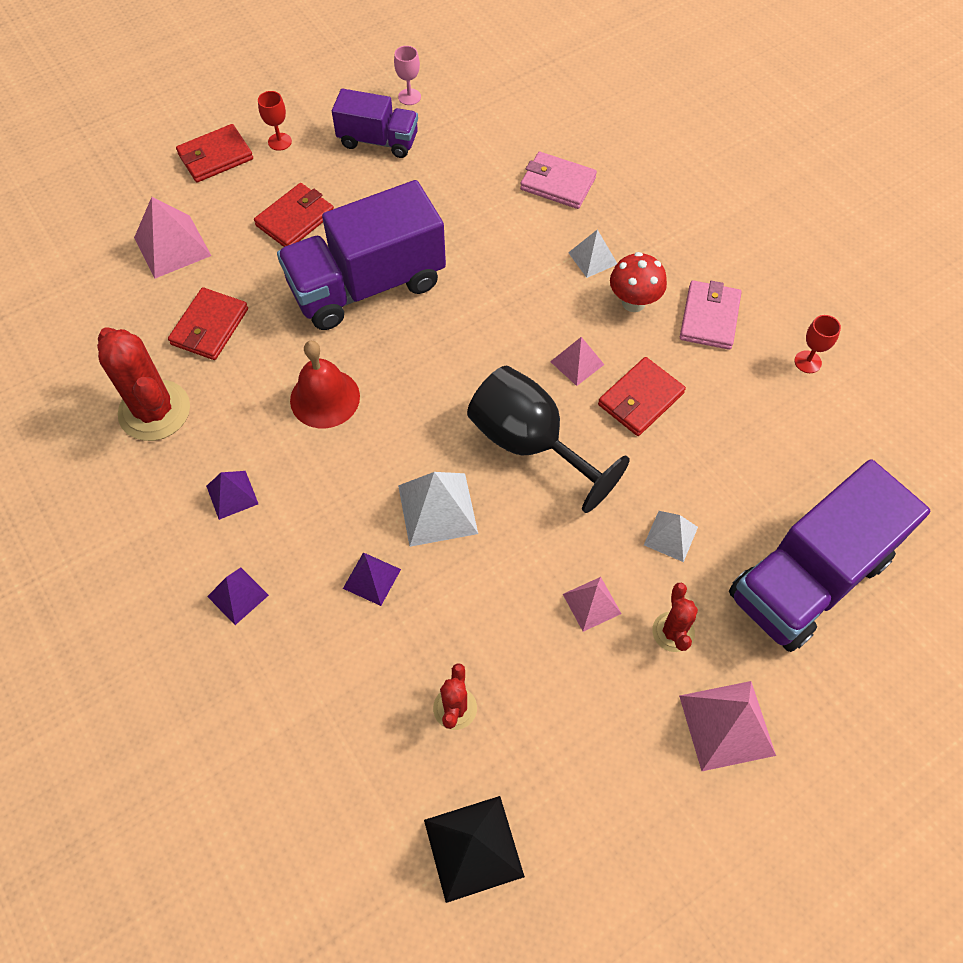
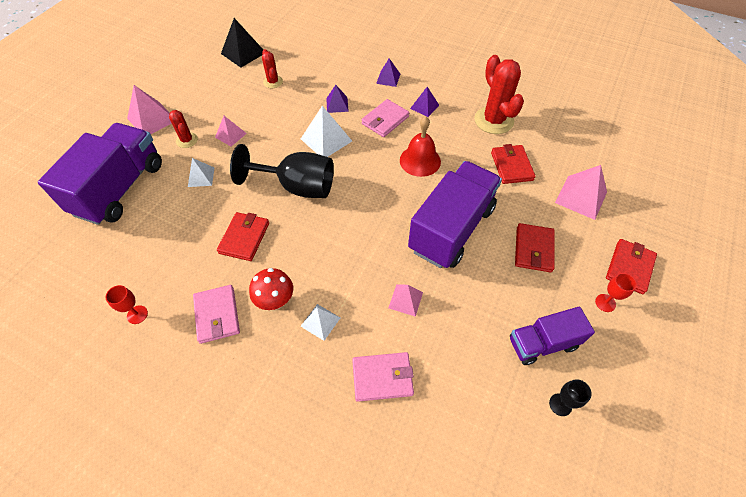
camera: 150 degrees right, 5 degrees down
(154, 411) = (493, 120): red cactus -> red cactus turned 45 degrees clockwise
(317, 500) = (385, 120): none -> pink wallet
(409, 97) = (560, 404): pink goblet -> black goblet
(577, 363) = (293, 242): pink pyramid -> pink pyramid (405, 300)

